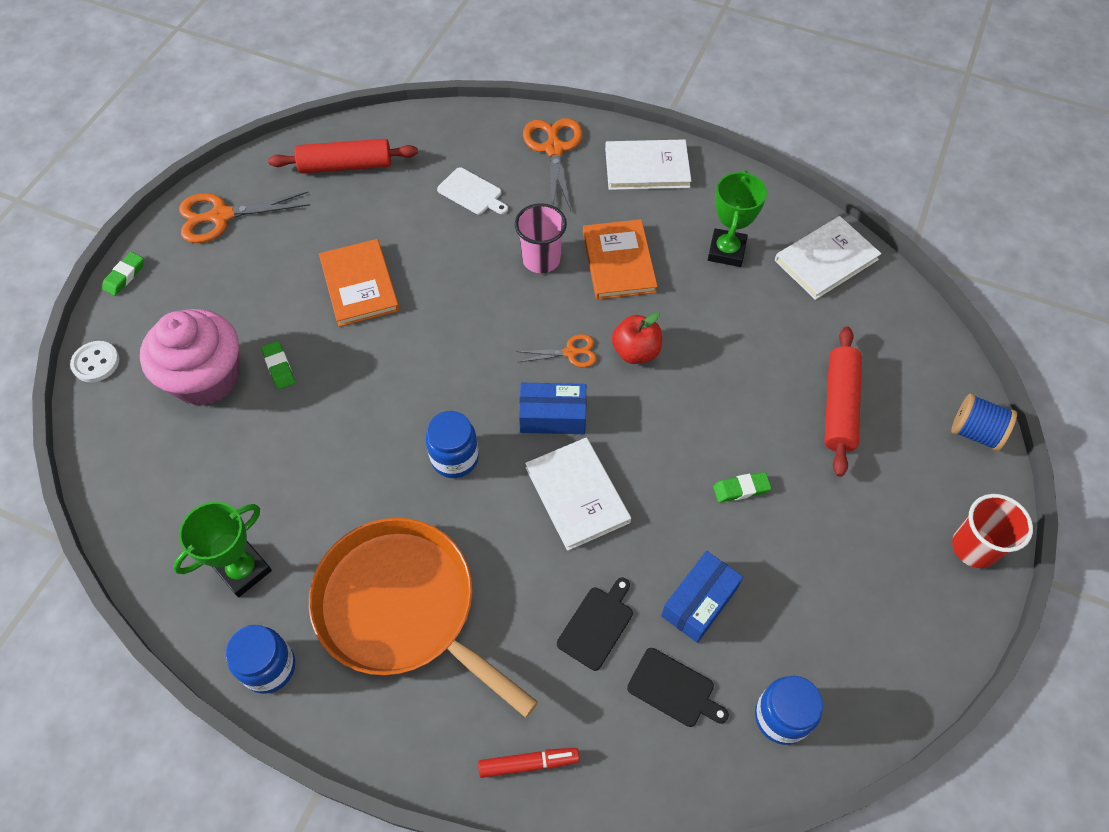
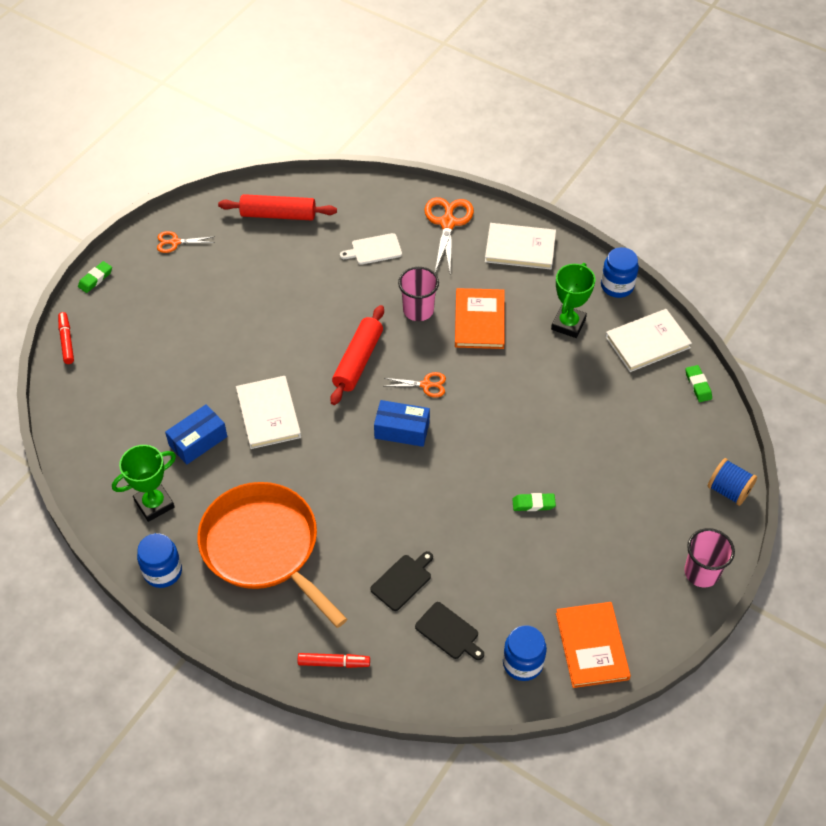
camera: 10 degrees right, 5 degrees down
(96, 363) = (66, 341): white button -> red marker
(206, 377) = (146, 363): pink cupcake -> none
(221, 216) = (175, 242): orange scissors -> orange scissors, size x0.56
(279, 367) = (202, 364): green eraser -> green eraser (698, 385)
(359, 285) = (273, 310): orange book -> orange book (591, 646)
(455, 458) = (321, 449): blue jar -> blue jar (617, 286)
(472, 192) = (374, 250): white cutting board -> white cutting board turned 120 degrees clockwise
(577, 495) = (408, 489): white book -> white book (268, 414)
(635, 351) = (477, 391): red apple -> none
(699, 602) = (482, 577): blue box -> blue box (198, 441)
(839, 406) = (626, 455): red rolling pin -> red rolling pin (358, 361)
(974, 547) = (701, 572): red cup -> pink cup

